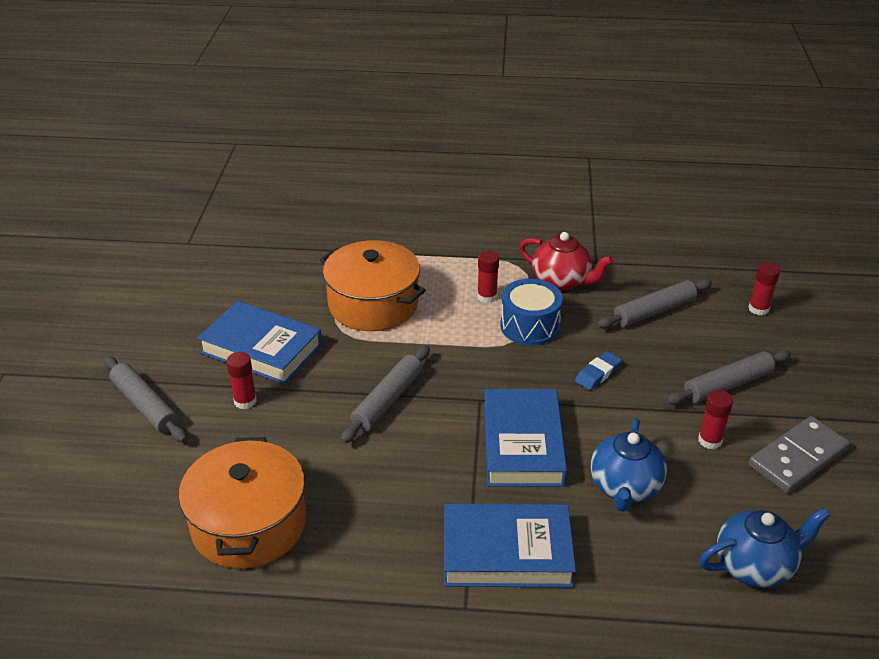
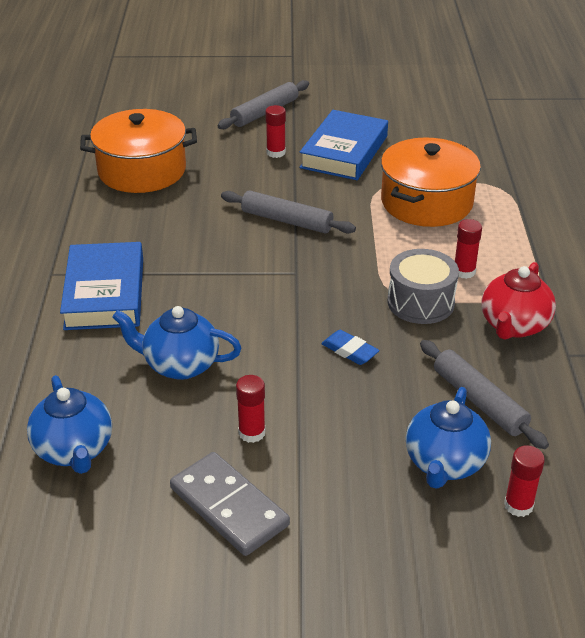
camera: 85 degrees right, 0 degrees up
(523, 444) = (236, 300): blue book -> none
(530, 326) = (420, 302): blue drum -> grey drum
(725, 337) = (444, 463): none -> blue teapot
(727, 385) = (349, 457): grey rolling pin -> none

